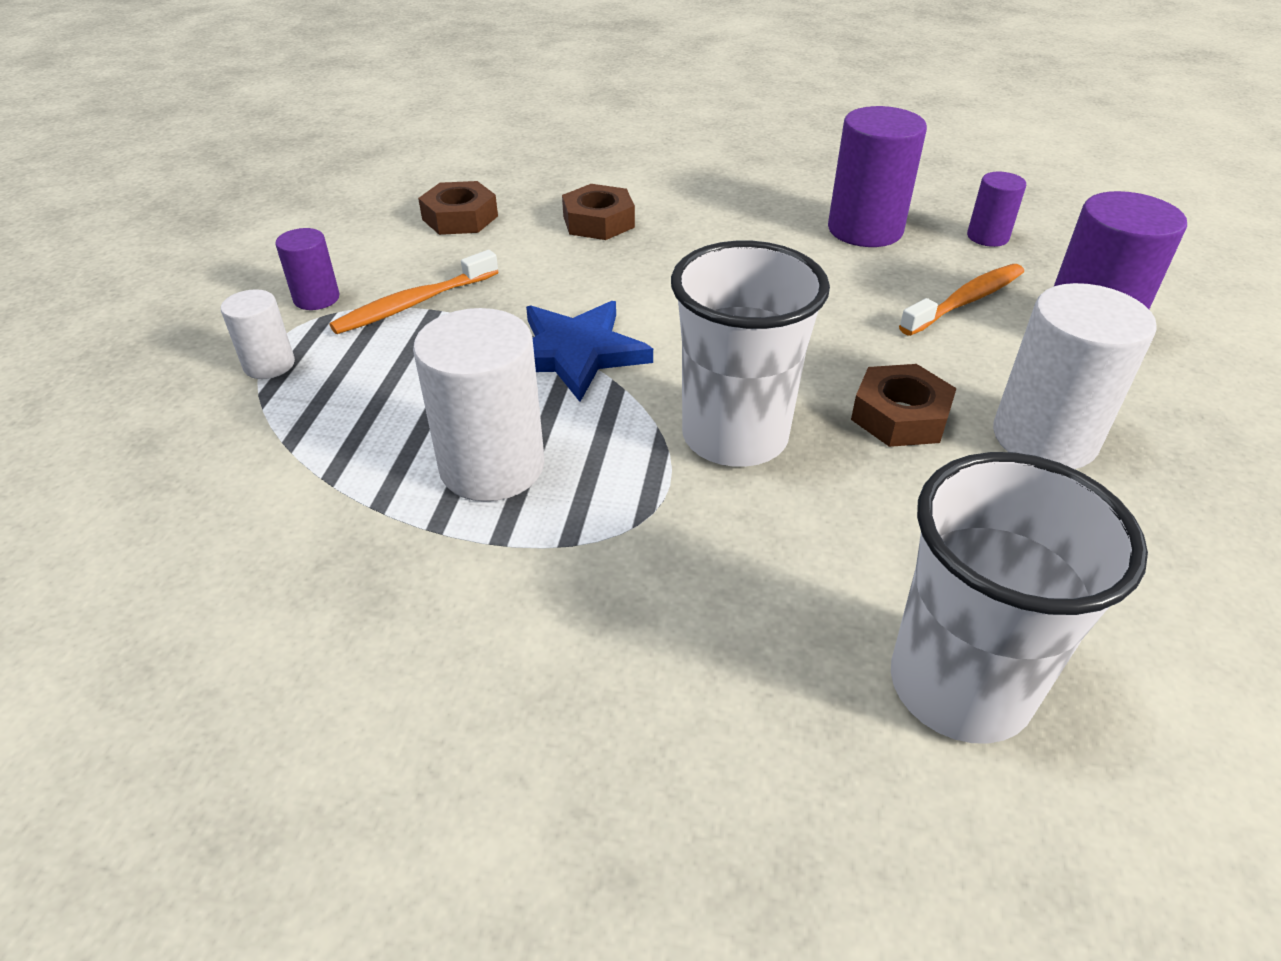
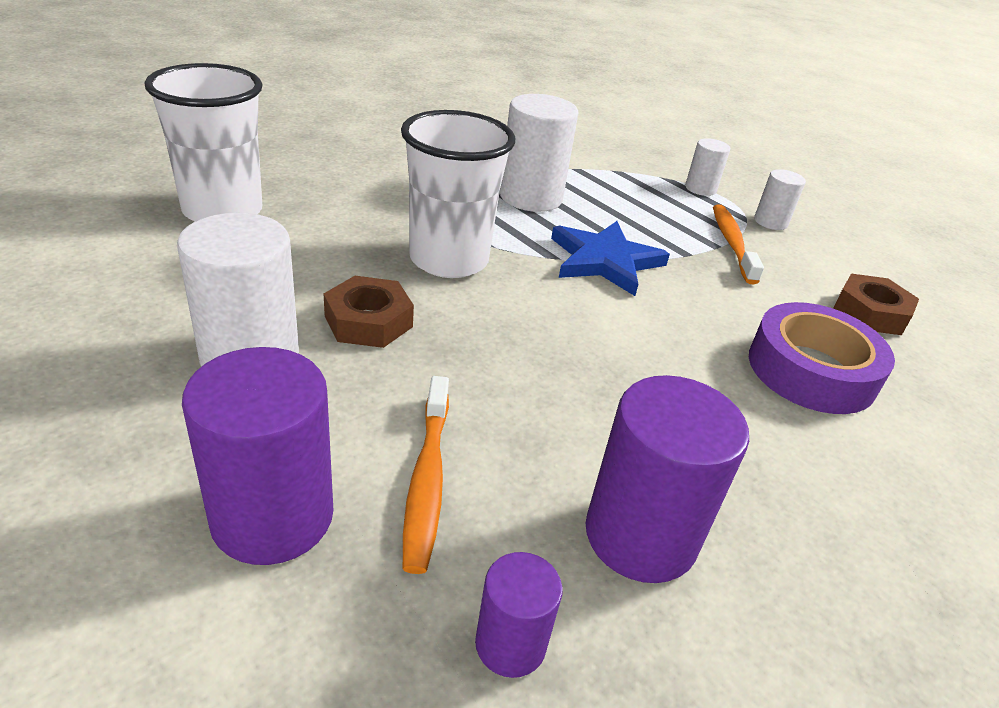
camera: 125 degrees right, 5 degrees down
(316, 298) = (770, 222): purple cylinder -> white cylinder
(598, 222) = (811, 370): brown nut -> purple tape

